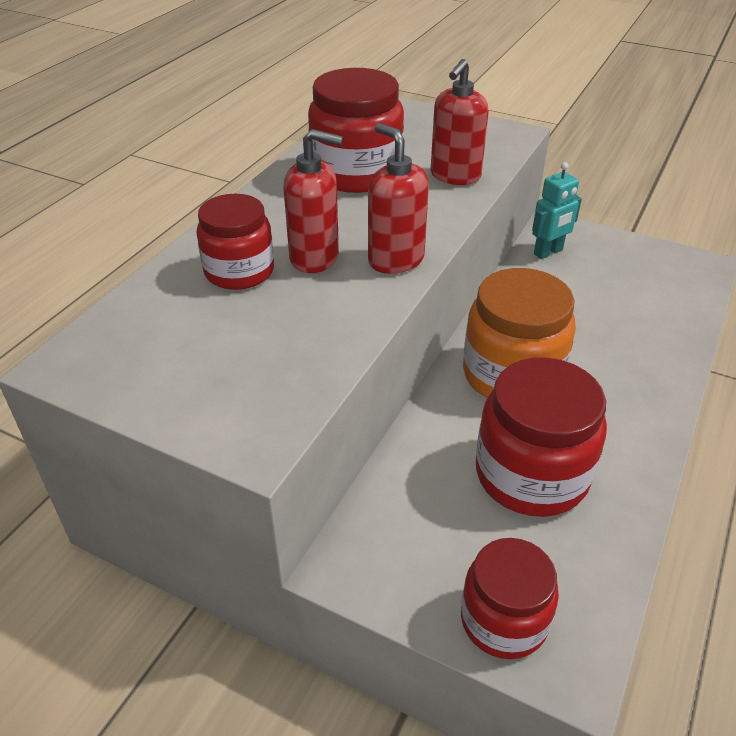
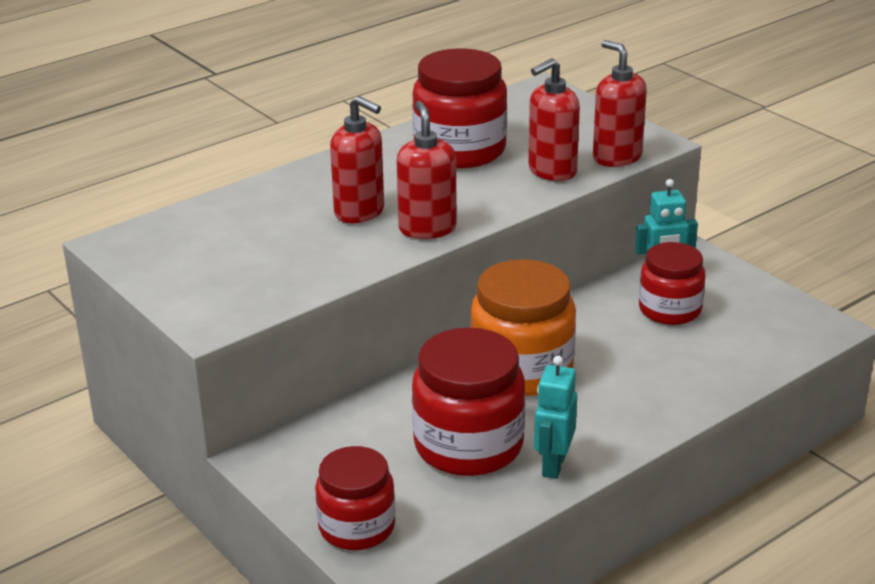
camera: 25 degrees right, 10 degrees down
(239, 271) = (289, 209): red jar -> red jar (669, 310)
(496, 152) = (616, 157): none -> red soap dispenser
(621, 471) = (553, 465): none -> turquoise robot

